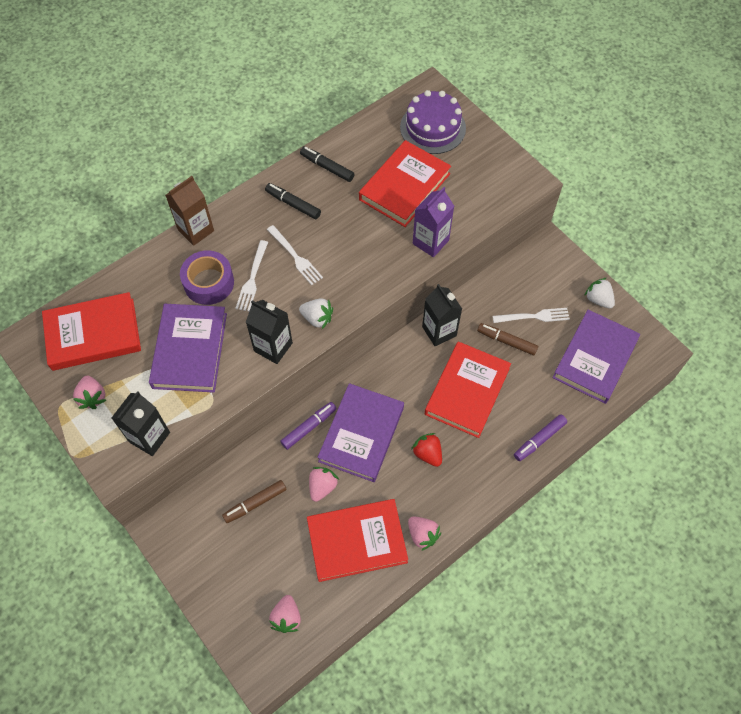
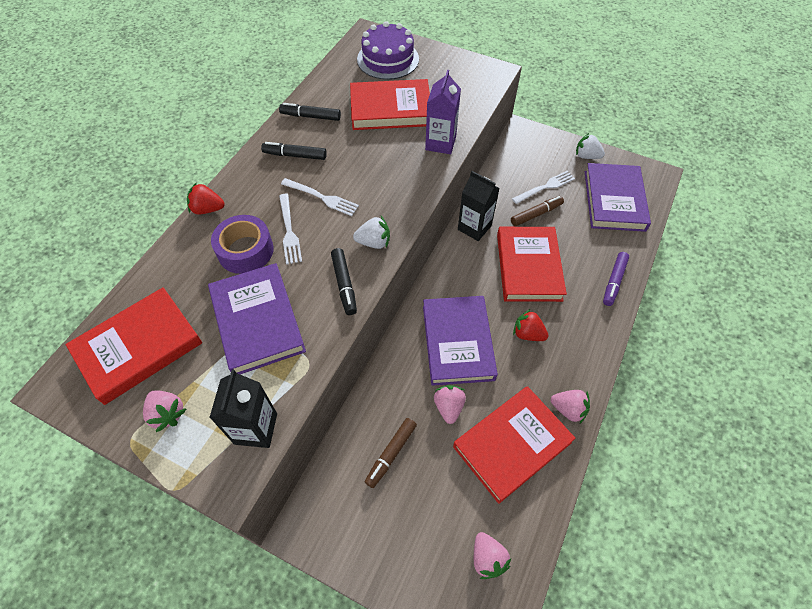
camera: 25 degrees left, 5 degrees down
(196, 230) = (207, 209): brown carton -> red strawberry
(273, 347) = (344, 284): black carton -> black marker
(308, 427) = (404, 357): purple marker -> none
(404, 186) = (390, 109): red book -> red book turned 75 degrees clockwise
(507, 341) = (536, 214): brown marker -> brown marker turned 150 degrees clockwise

